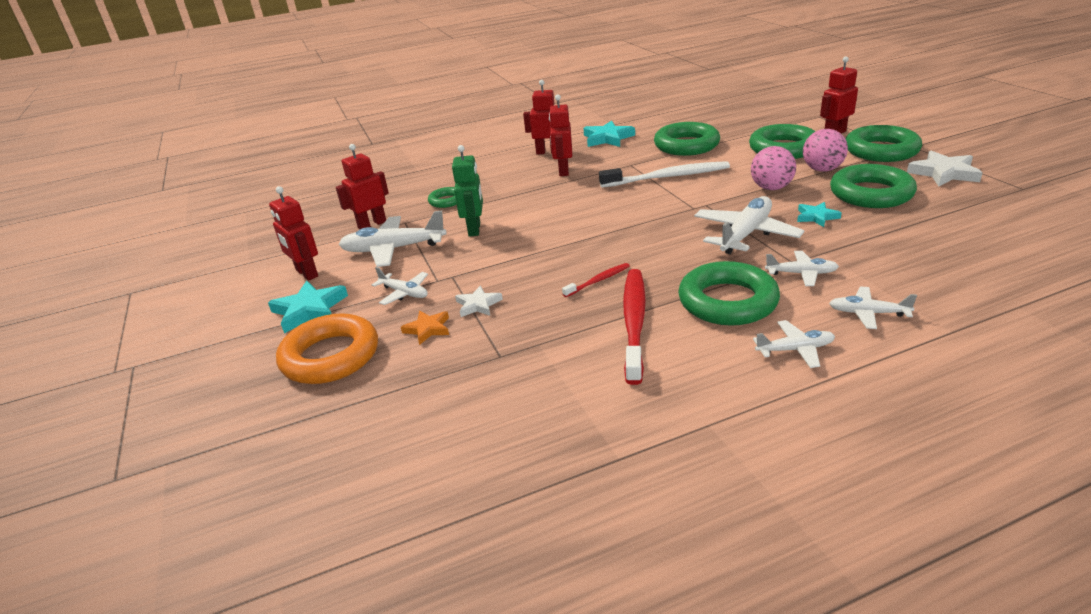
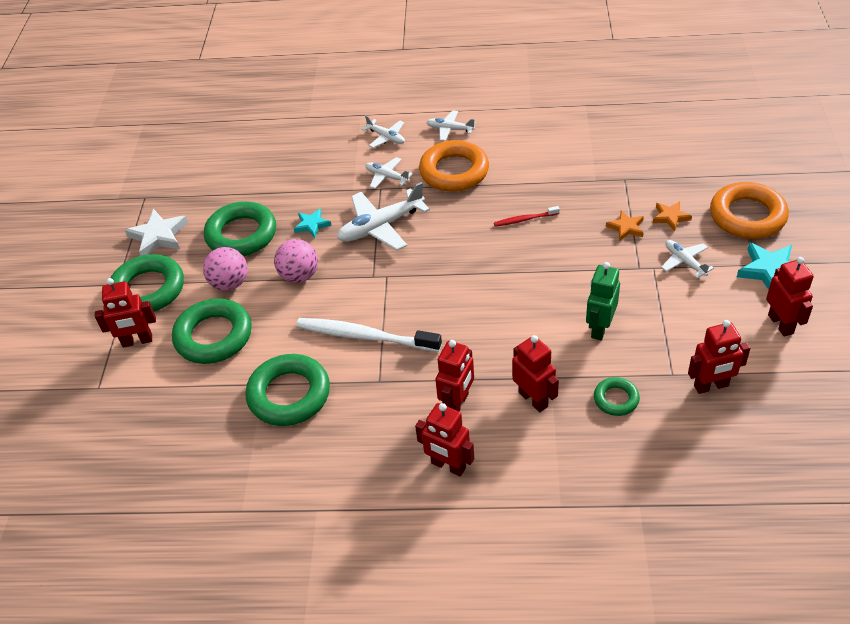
camera: 155 degrees left, 15 degrees up
(393, 249) = (689, 329): white plane -> none
(478, 305) = (626, 227): white star -> orange star
(509, 186) = (533, 399): none -> red robot
(607, 138) = (354, 466): turquoise star -> none
(634, 322) = (524, 176): red toothbrush -> none
(727, 301) = (454, 171): green ring -> orange ring

